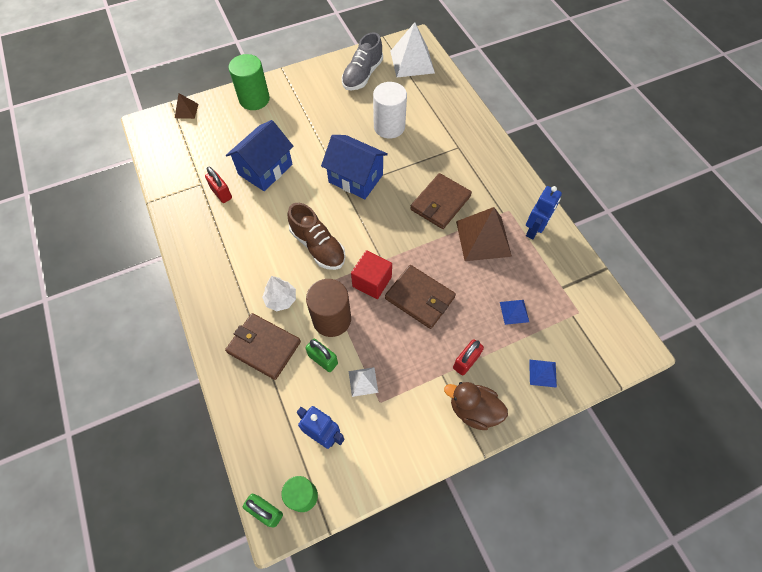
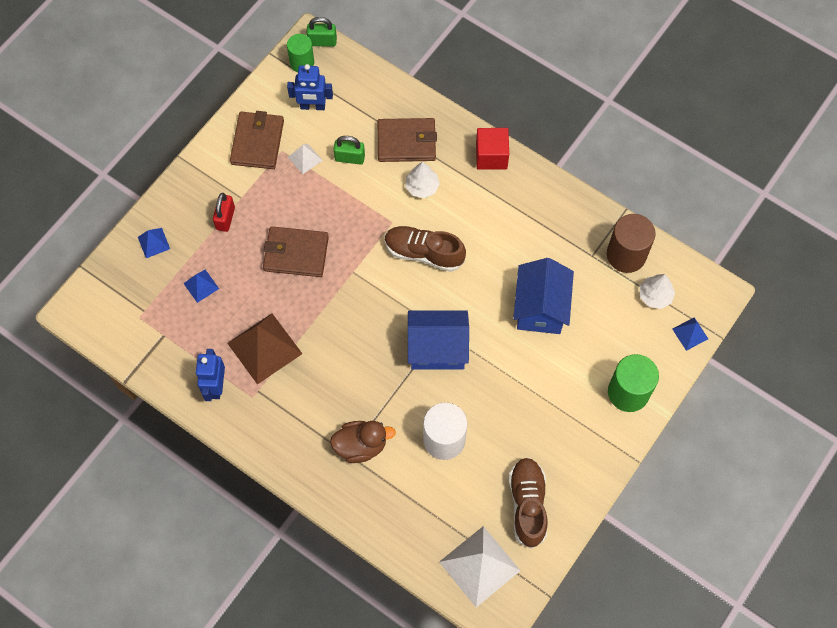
camera: 150 degrees right, 5 degrees up
(185, 140) = (655, 295): none -> white tree
(186, 111) = (690, 333): brown pyramid -> blue pyramid
(221, 193) = (562, 257): red padlock -> none
(332, 319) = (364, 193): brown cylinder -> brown cylinder (626, 255)
(362, 75) = (527, 504): grey shoe -> brown shoe
(372, 281) = (350, 245): red cube -> red cube (491, 156)
(440, 203) = (329, 367): brown wallet -> brown wallet (257, 142)
(473, 410) = (201, 183): brown duck -> brown duck (361, 446)

